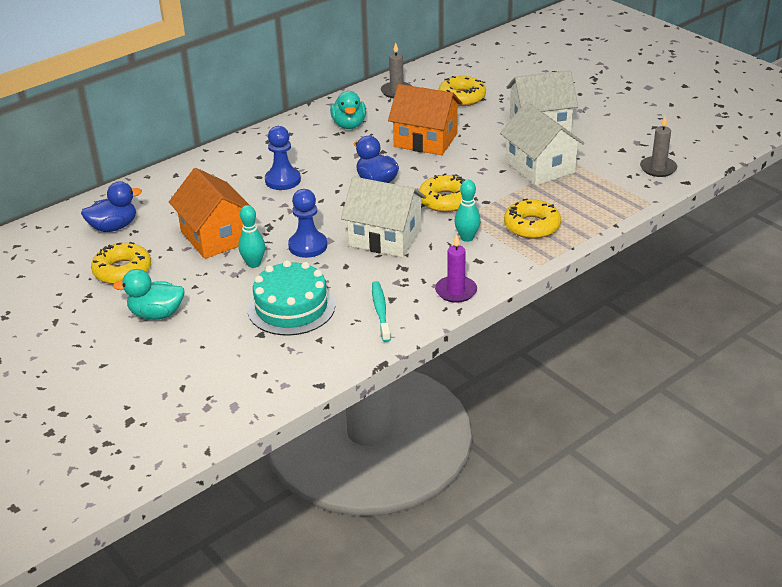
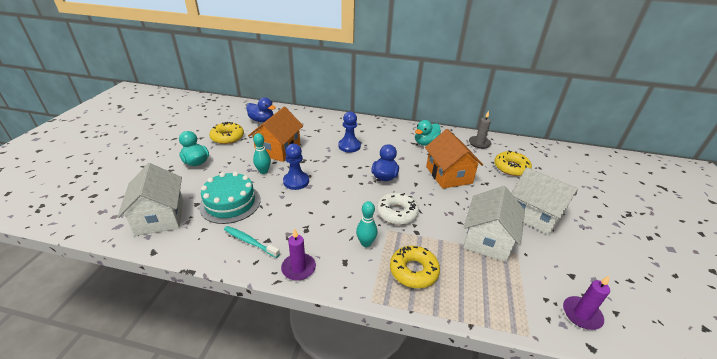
camera: 50 degrees right, 0 degrees up
(380, 311) = (250, 242): turquoise toothbrush -> turquoise toothbrush turned 105 degrees counterclockwise
(385, 238) = (331, 206): white house -> white house (160, 217)
(445, 200) = (397, 213): yellow donut -> white donut
(658, 168) = (581, 314): grey candle -> purple candle

